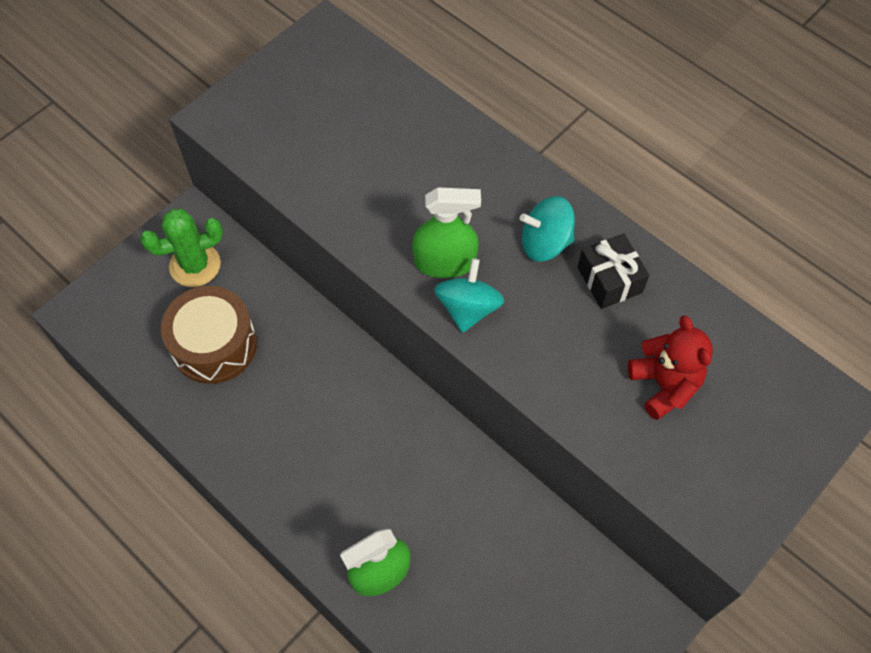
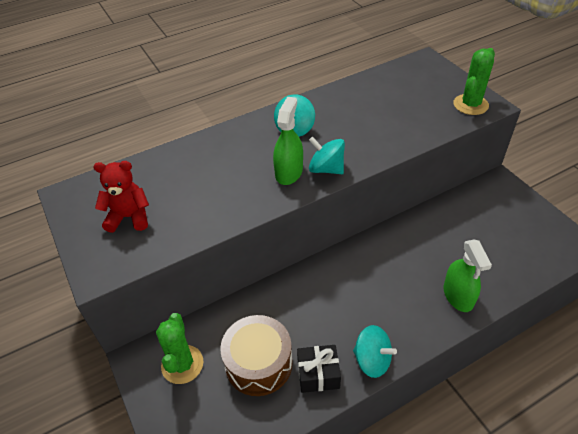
camera: 70 degrees left, 15 degrees down
(248, 474) = (372, 360): none -> turquoise spinning top
(609, 280) = (329, 111): black gift -> black gift (318, 374)
(664, 385) = (400, 107): red teddy bear -> red teddy bear (129, 217)
(717, 501) = (470, 105): none -> green cactus

